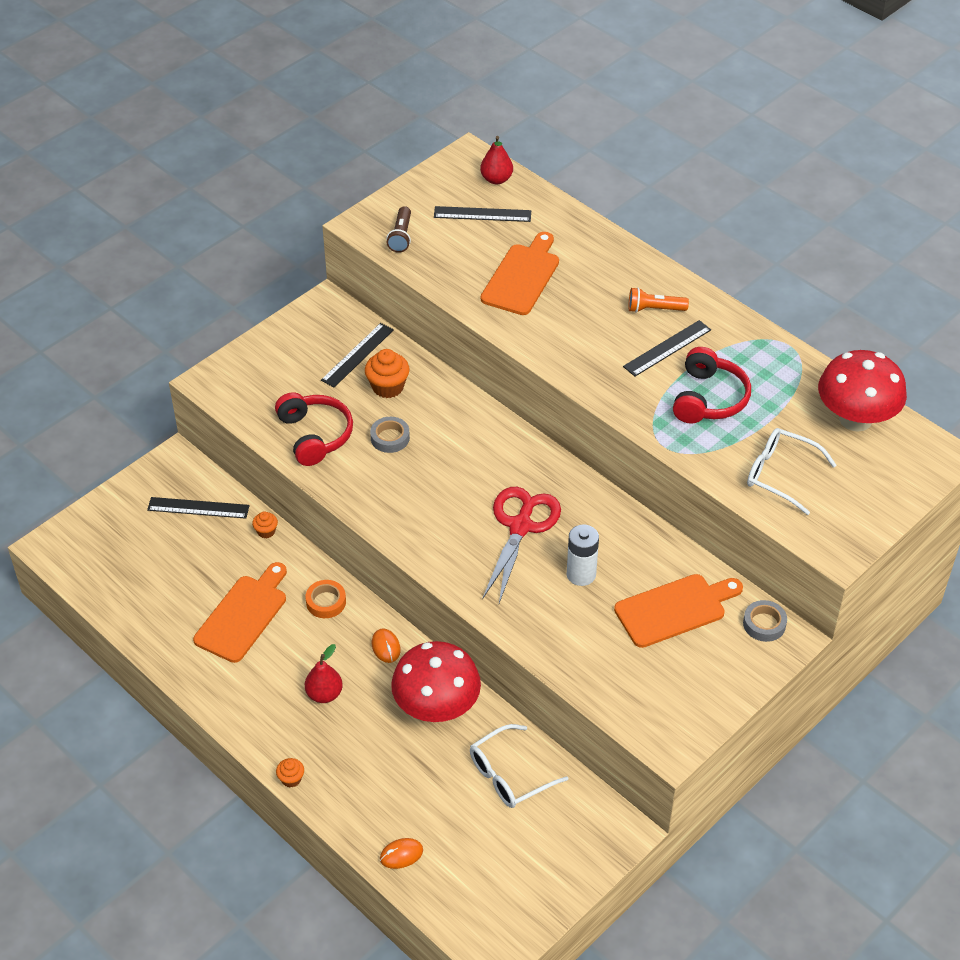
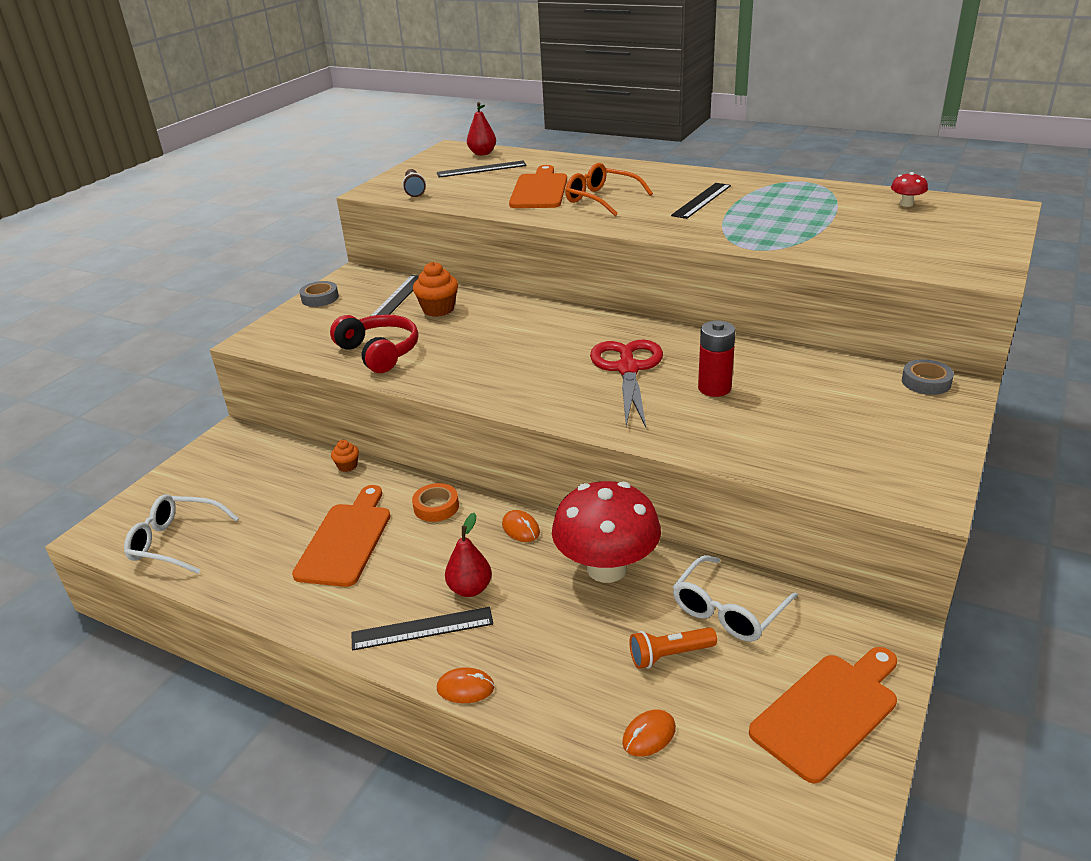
camera: 15 degrees left, 15 degrees down
(198, 508) = (266, 464): black ruler -> black ruler (422, 628)
(291, 779) = (465, 688): orange cupcake -> orange mouse
(390, 438) = (458, 339): grey tape -> grey tape (320, 298)
(573, 314) = (601, 199): none -> orange glasses
(581, 574) = (714, 388): white battery -> red battery
(654, 309) = (671, 185): orange flashlight -> orange flashlight (669, 655)
(674, 609) = (829, 392): orange cutting board -> orange cutting board (828, 712)
(708, 398) = (765, 217): red headphones -> none
(780, 474) = (877, 243): white glasses -> white glasses (175, 542)
(855, 419) = (906, 204): red mushroom -> red mushroom, size x0.41

